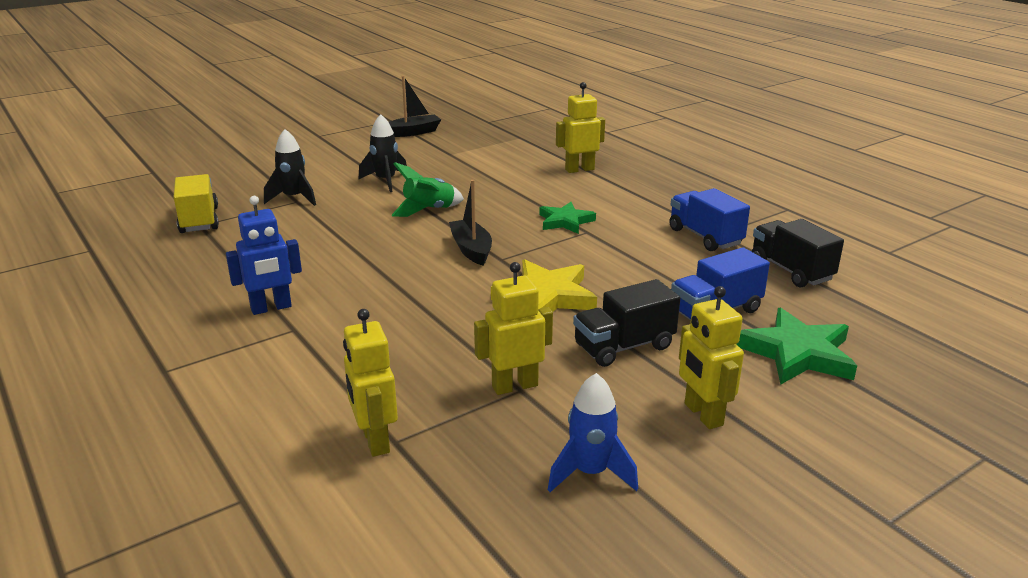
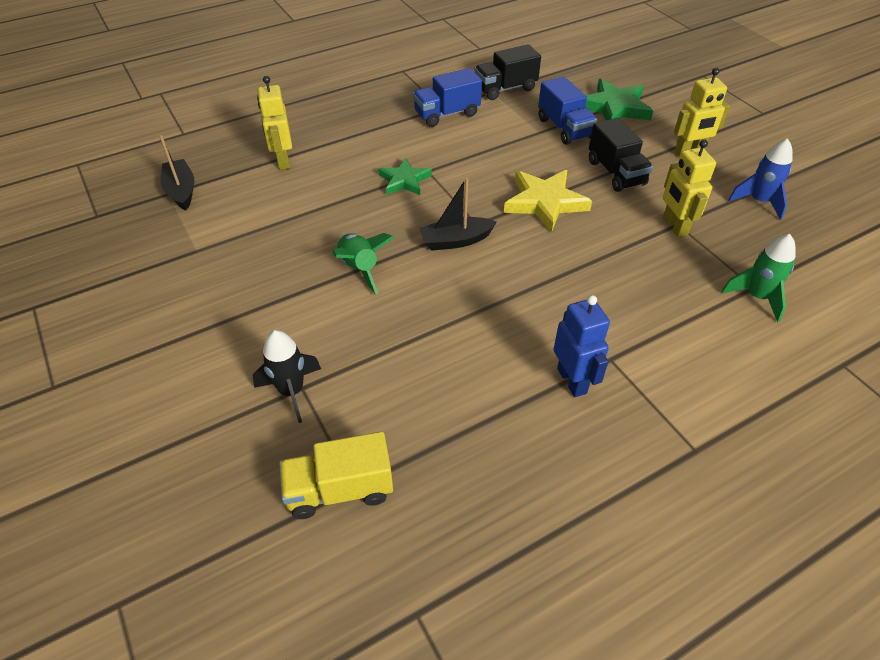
camera: 85 degrees left, 20 degrees up
(375, 440) = (757, 297): yellow robot -> green rocket
(385, 181) = (263, 305): black rocket -> none
(413, 132) = (99, 283): black boat -> black boat (181, 191)

